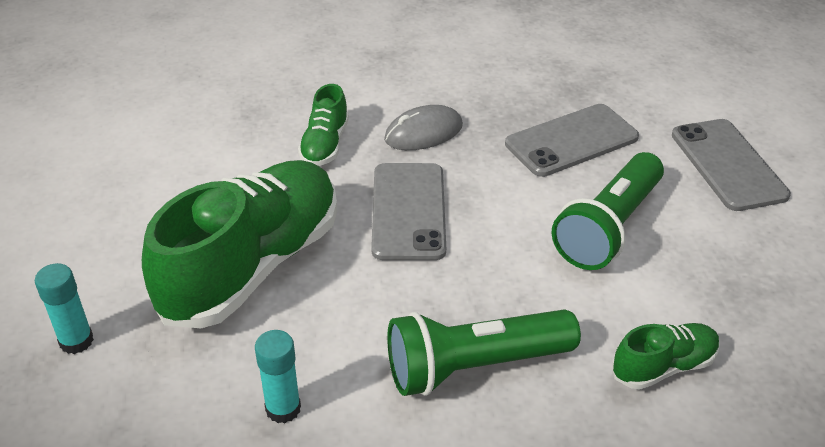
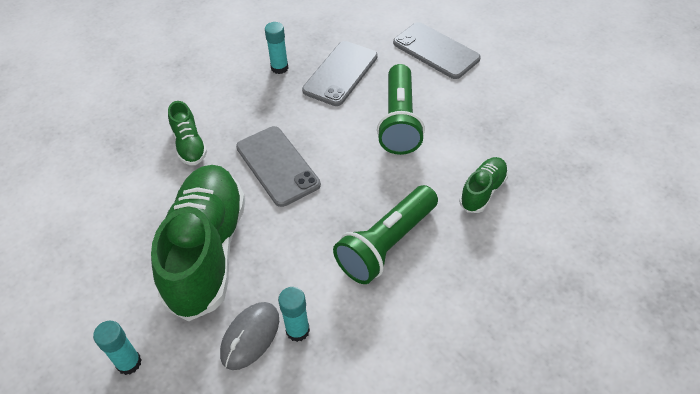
camera: 30 degrees left, 10 degrees up
(423, 133) = (247, 108): grey mouse -> grey mouse (250, 336)
(497, 105) = (279, 68): none -> turquoise glue stick

